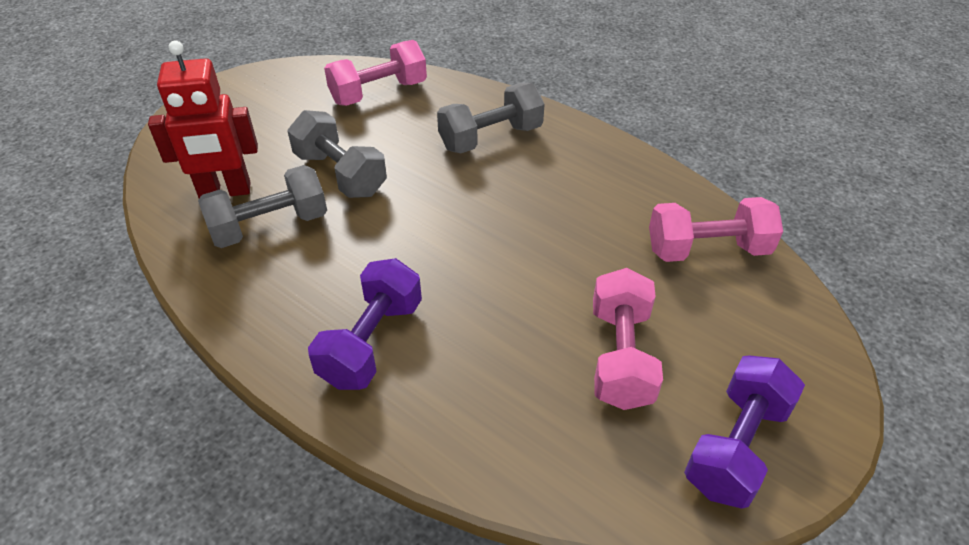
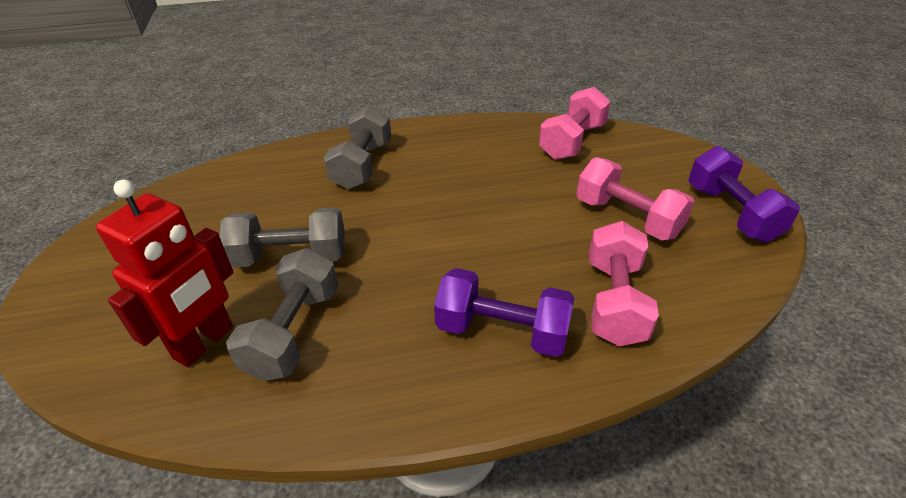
camera: 50 degrees left, 5 degrees down
(371, 342) = (502, 331): purple dumbbell -> purple dumbbell turned 45 degrees counterclockwise
(378, 93) = (227, 190): pink dumbbell -> pink dumbbell (614, 301)

